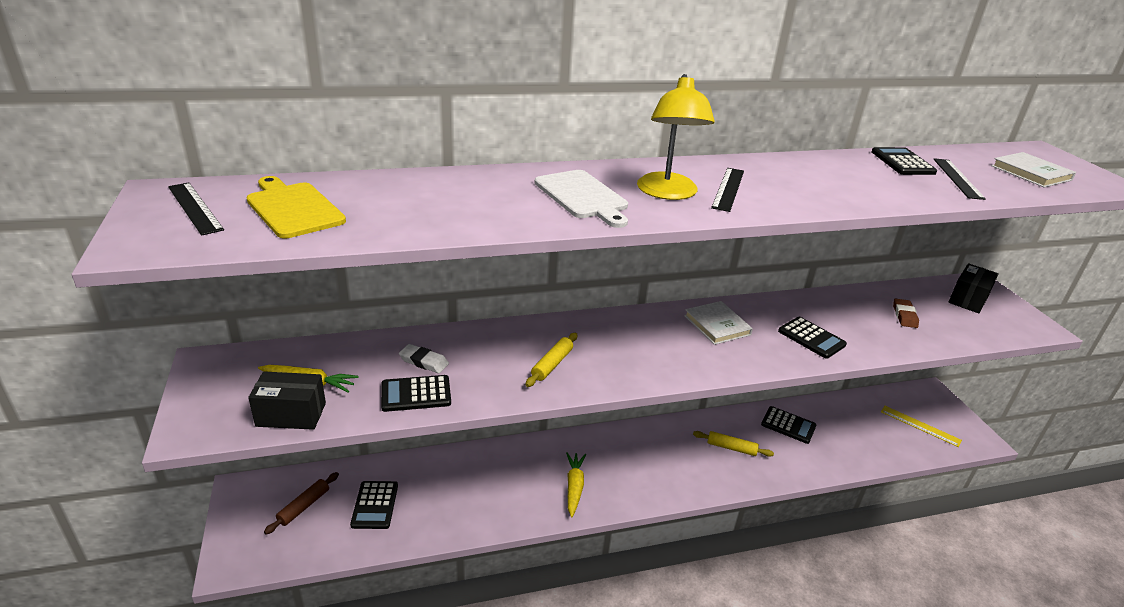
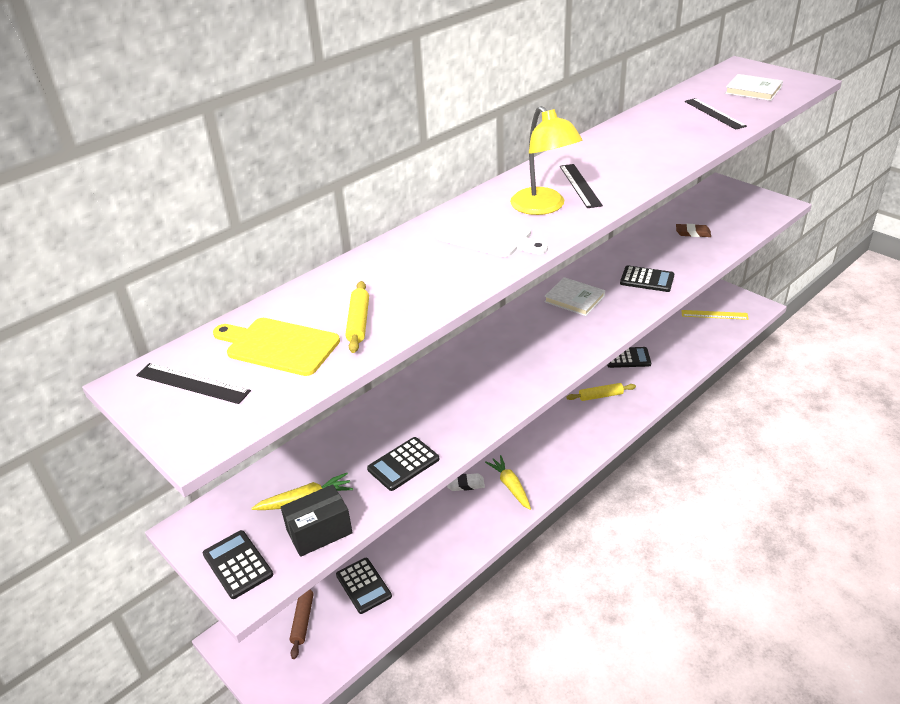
camera: 25 degrees left, 5 degrees up
(424, 361) = (381, 435): white eraser -> white eraser (465, 484)
(552, 364) = (484, 388): yellow rolling pin -> yellow rolling pin (358, 322)
(902, 162) = (668, 112): black calculator -> black calculator (238, 564)
(904, 316) = (693, 233): brown eraser -> brown eraser turned 60 degrees counterclockwise
(968, 299) = (723, 201): black box -> none

